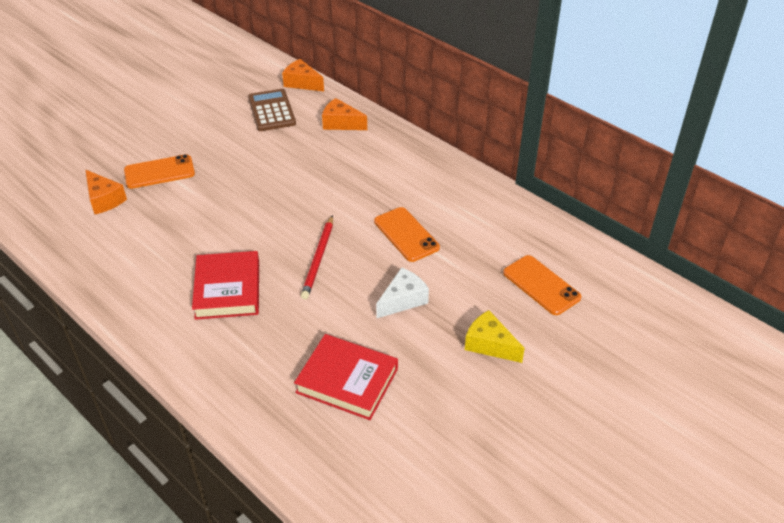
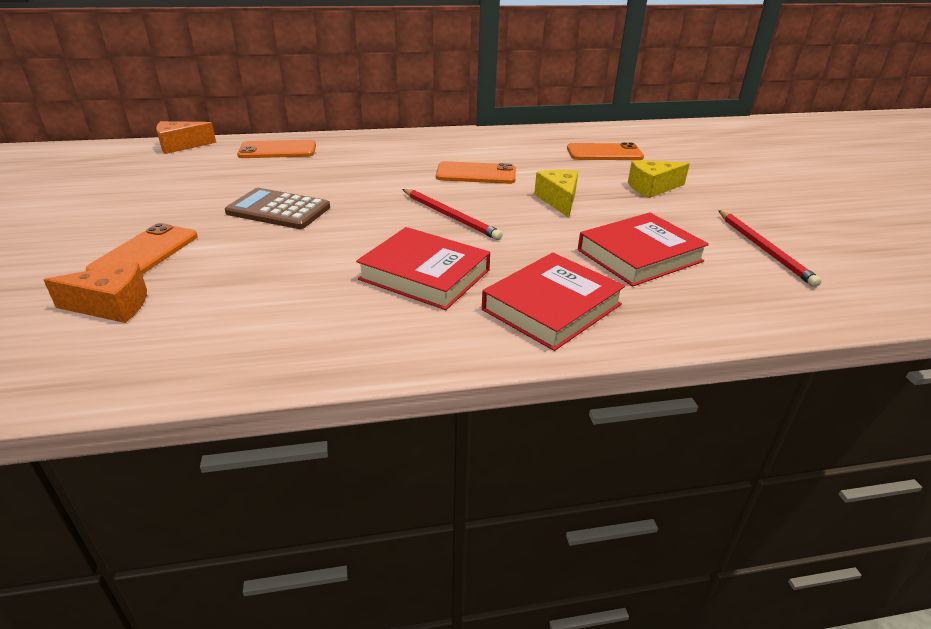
camera: 55 degrees left, 10 degrees down
(235, 364) = (552, 307): none -> red book
(271, 111) = (188, 169): brown calculator -> brown calculator (278, 210)
(341, 123) = (277, 150): orange cheese -> orange phone
(403, 300) = (559, 200): white cheese -> yellow cheese
(428, 452) = (763, 249): none -> red pencil

